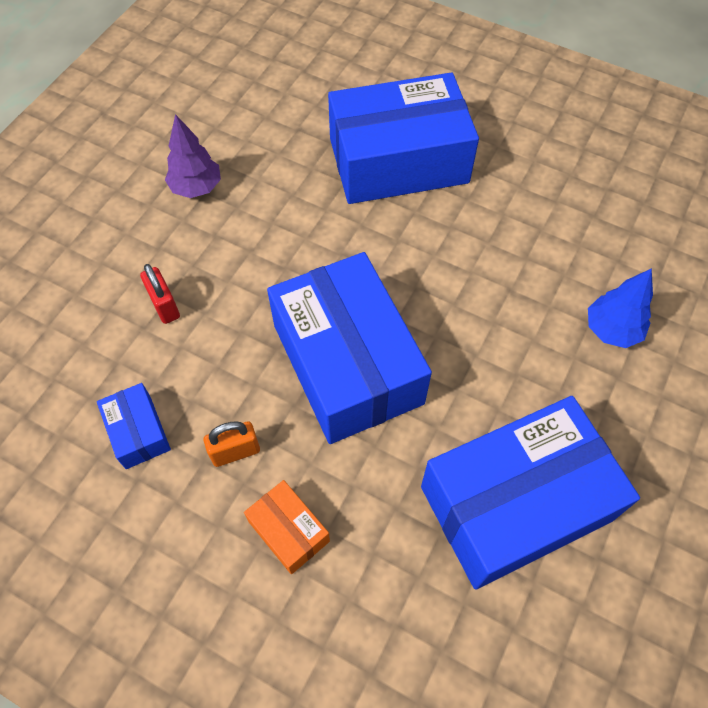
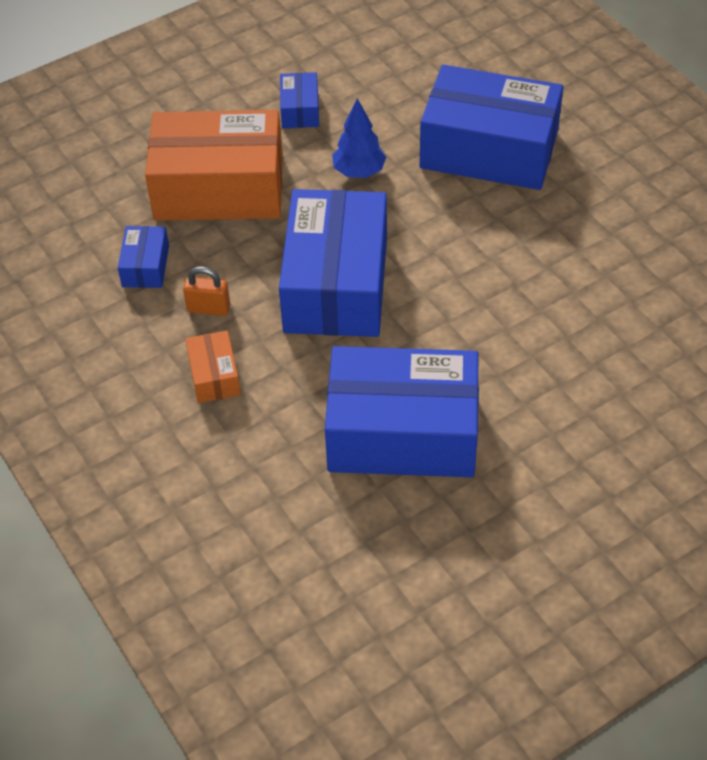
camera: 30 degrees right, 10 degrees down
(165, 306) = (219, 188): red padlock -> orange box
(196, 188) = (300, 110): purple tree -> blue box
(611, 330) = (582, 349): blue tree -> blue tree (359, 172)

